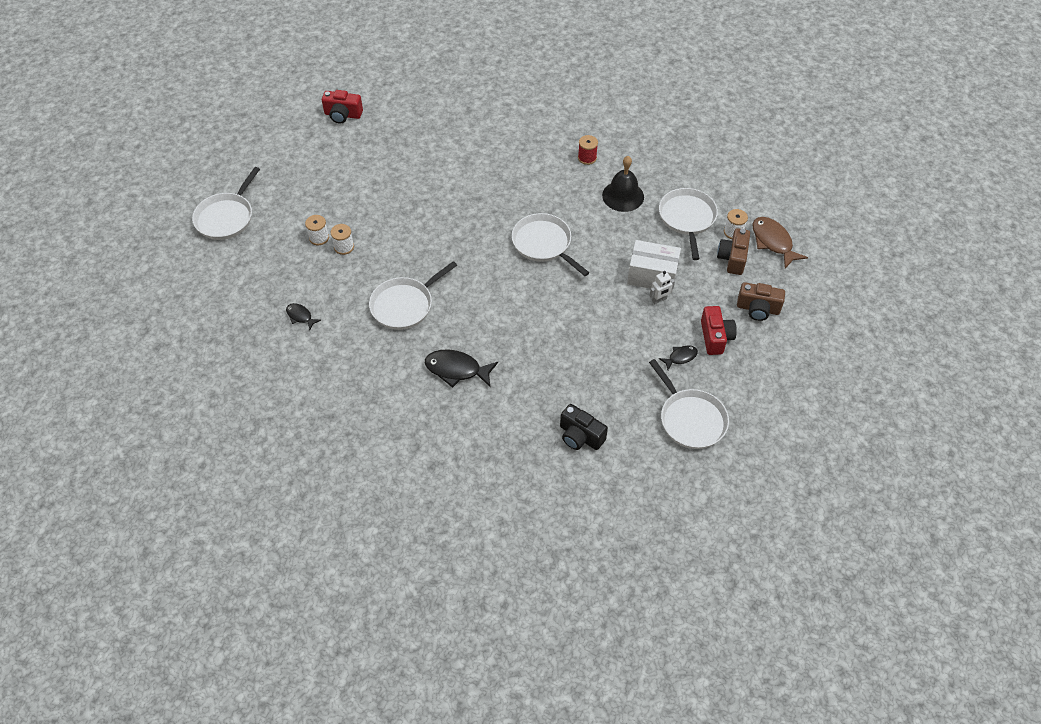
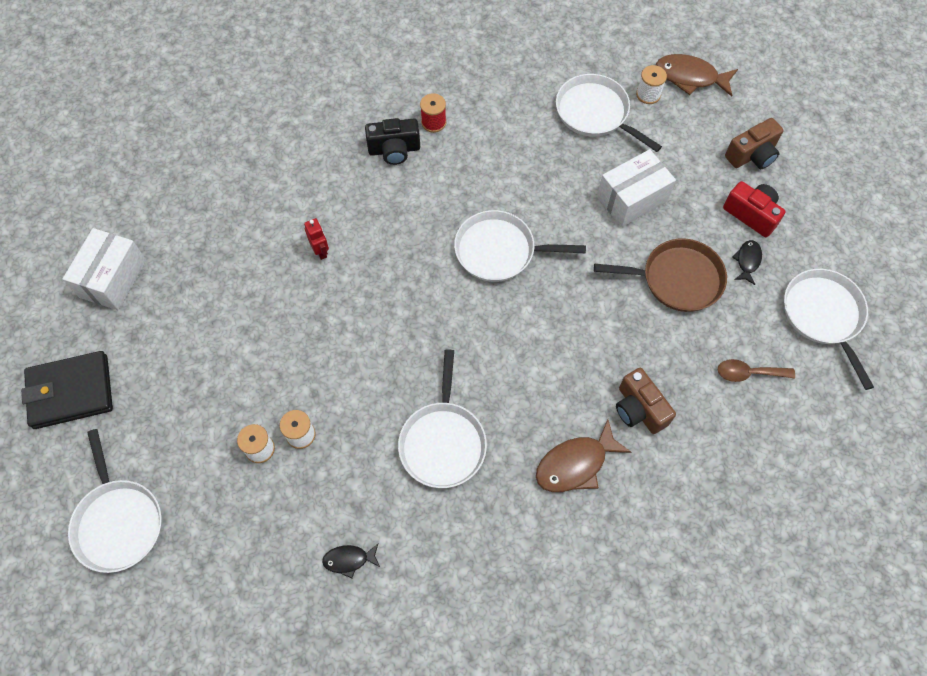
camera: 45 degrees left, 10 degrees up
(269, 149) = (71, 392): none -> black wallet
(343, 115) = (113, 279): red camera -> white box
(452, 175) = (320, 251): none -> red robot
(456, 369) = (575, 464): black fish -> brown fish
(580, 436) = (759, 423): black camera -> black camera (394, 150)
(606, 409) = (748, 373): none -> brown spoon
(623, 196) = (513, 136): black bell -> none
(626, 333) = (677, 279): none -> brown pan
(659, 300) = (666, 218): white robot -> none
(690, 419) = (823, 315): white pan -> white pan turned 120 degrees counterclockwise
(732, 258) = (677, 122): brown camera -> brown camera (639, 409)

